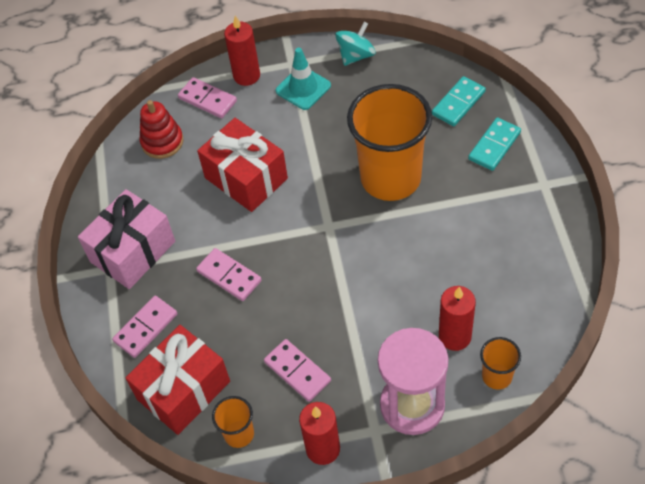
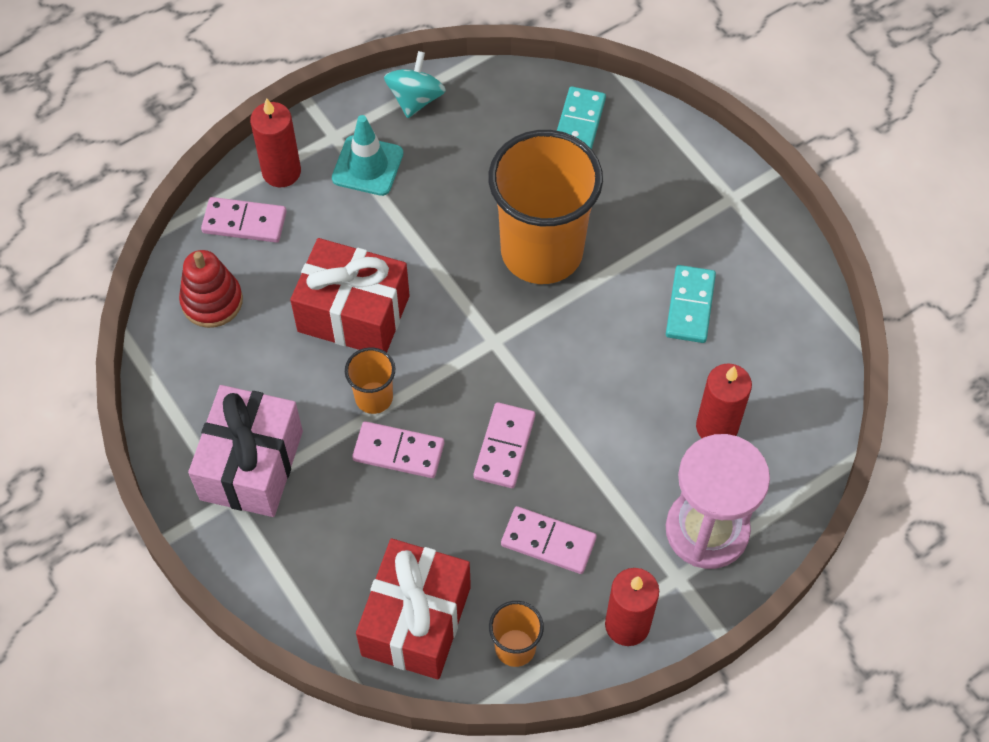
camera: 30 degrees left, 5 degrees up
(145, 328) = (323, 559): pink domino -> pink domino (504, 447)
(494, 146) = (650, 167): turquoise domino -> turquoise domino (690, 306)
(497, 376) = (788, 457): orange cup -> orange cup (374, 397)

